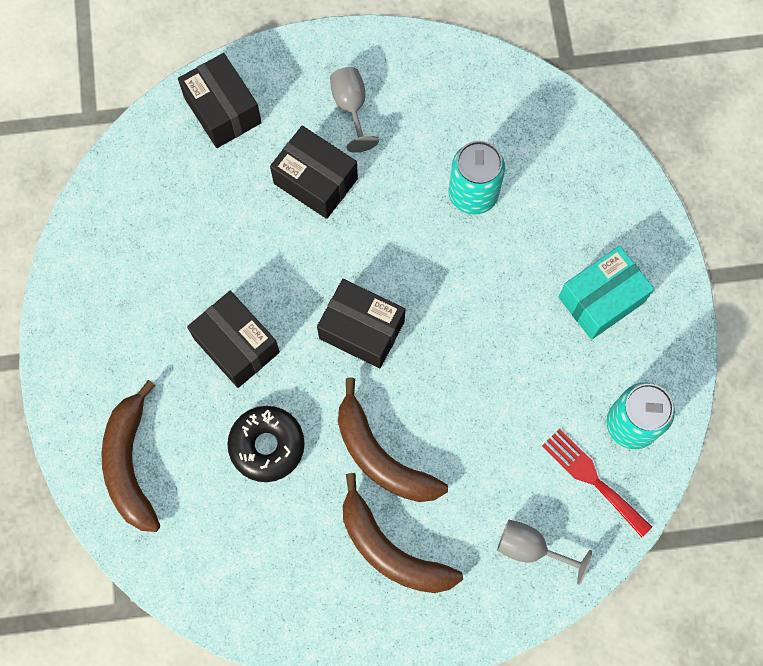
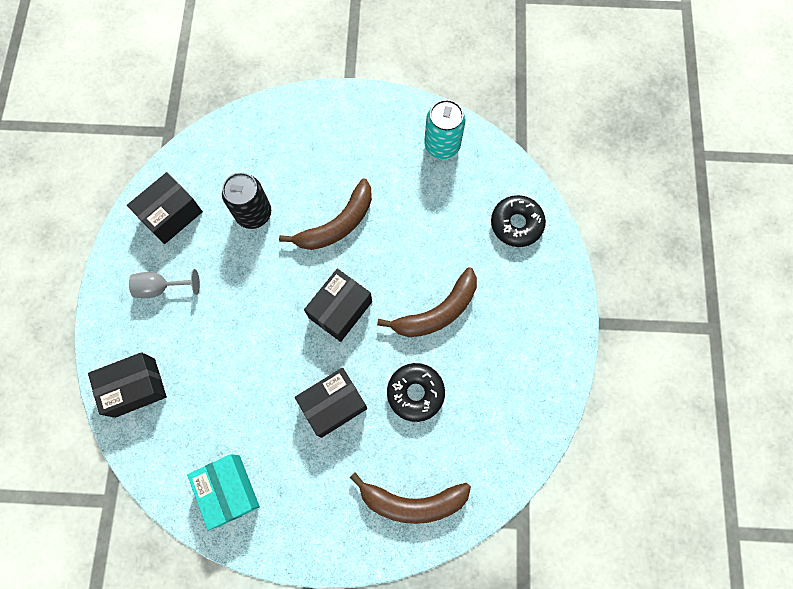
camera: 80 degrees left, 0 degrees up
(315, 181) = (214, 324): black box -> black box (171, 215)
(390, 550) = (504, 317): brown banana -> brown banana (337, 224)
(473, 194) = (253, 213): turquoise can -> black can
(531, 548) = (516, 224): grey goblet -> black donut
(592, 479) = (475, 176): red fork -> none
(601, 299) = (351, 145): turquoise box -> turquoise box (229, 490)

